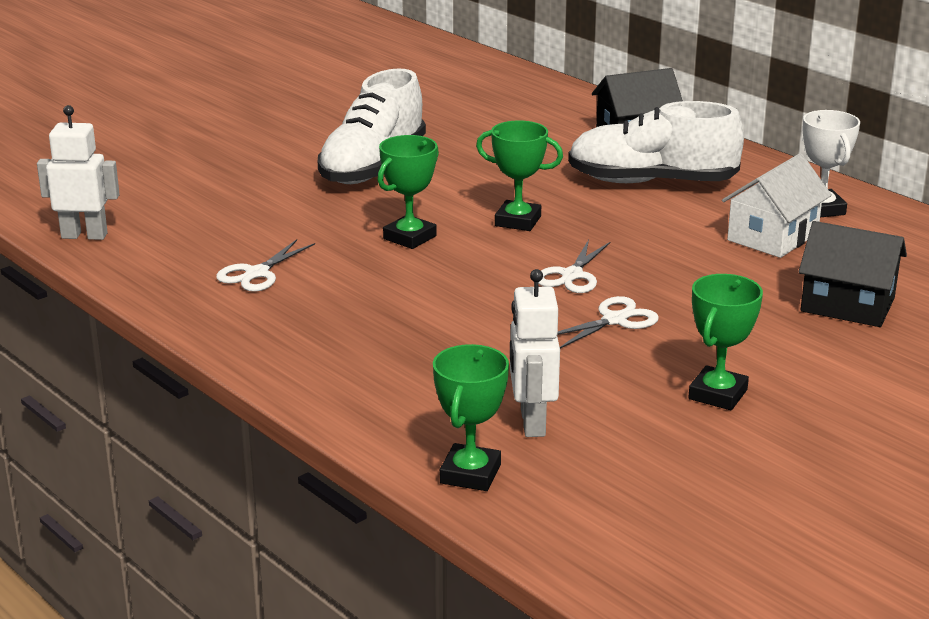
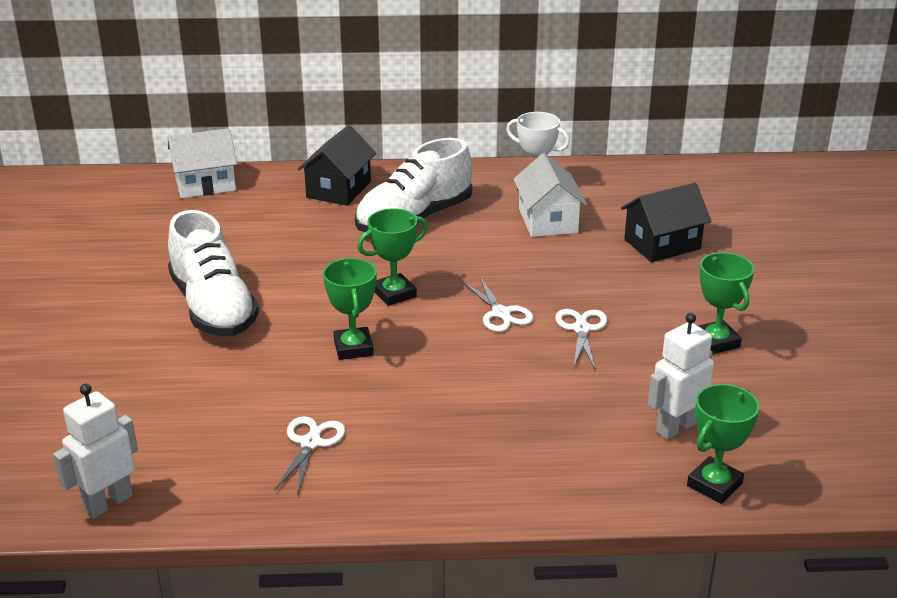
camera: 50 degrees left, 5 degrees up
(257, 273) = (311, 443): white scissors -> white scissors turned 150 degrees counterclockwise
(470, 474) = (714, 485): green trophy -> green trophy turned 75 degrees clockwise
(532, 423) = (675, 427): white robot -> white robot turned 105 degrees clockwise
(538, 90) = (205, 184): none -> white house

